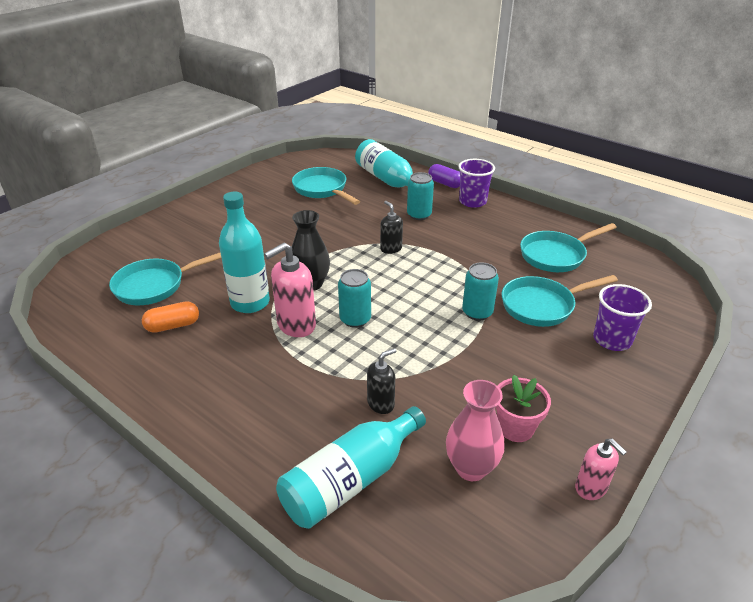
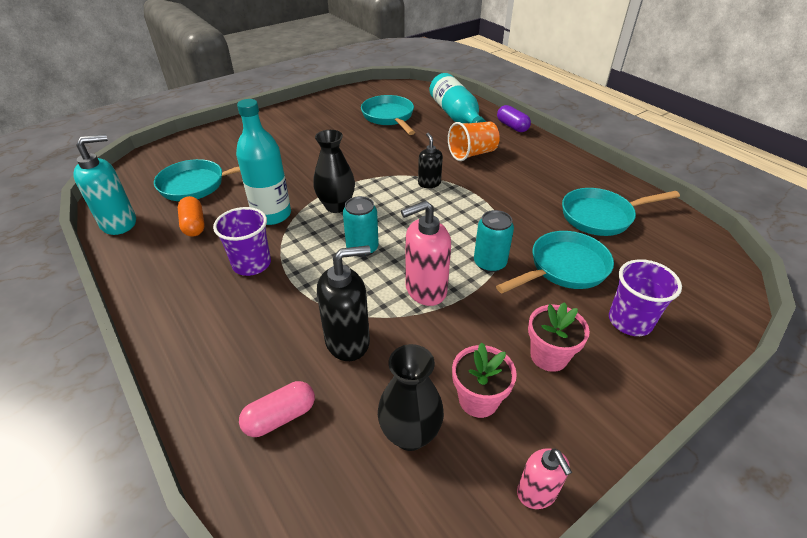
camera: 15 degrees right, 5 degrees up
(89, 337) = (119, 223): none -> turquoise soap dispenser
(173, 326) = (194, 225): orange capsule -> orange capsule turned 75 degrees clockwise
(296, 325) = (303, 244): pink soap dispenser -> pink soap dispenser (425, 290)
(350, 480) = (280, 417): turquoise bottle -> pink capsule
(381, 404) = (348, 341): black soap dispenser -> black soap dispenser, size x1.67
(419, 215) = (472, 154): turquoise can -> orange cup
(471, 468) = (410, 434): pink vase -> black vase
(472, 201) = (533, 148): purple cup -> purple cup (252, 264)
(542, 305) = (564, 268): turquoise pan -> turquoise pan turned 150 degrees clockwise
(558, 381) = (549, 356): none -> pink flower pot

